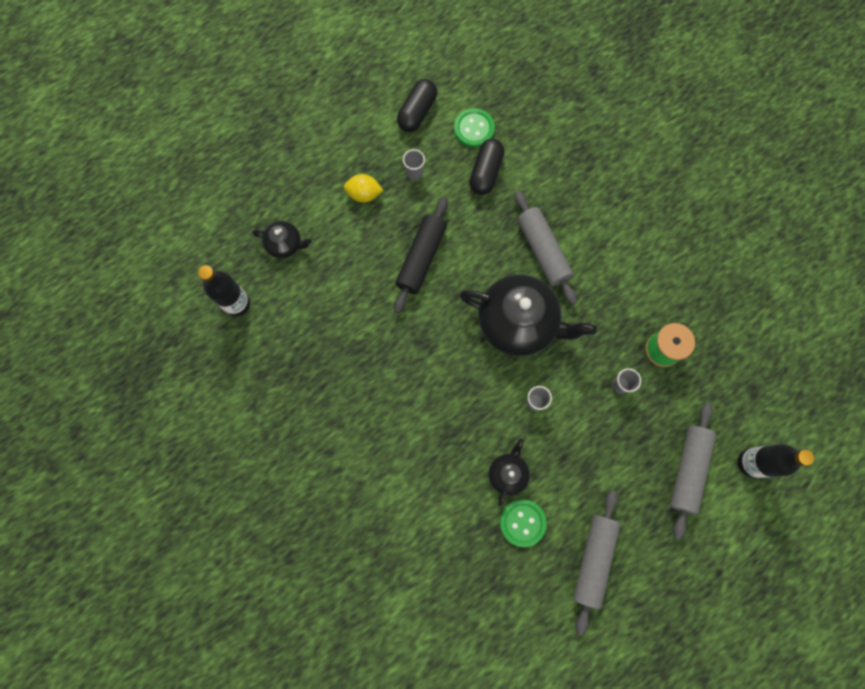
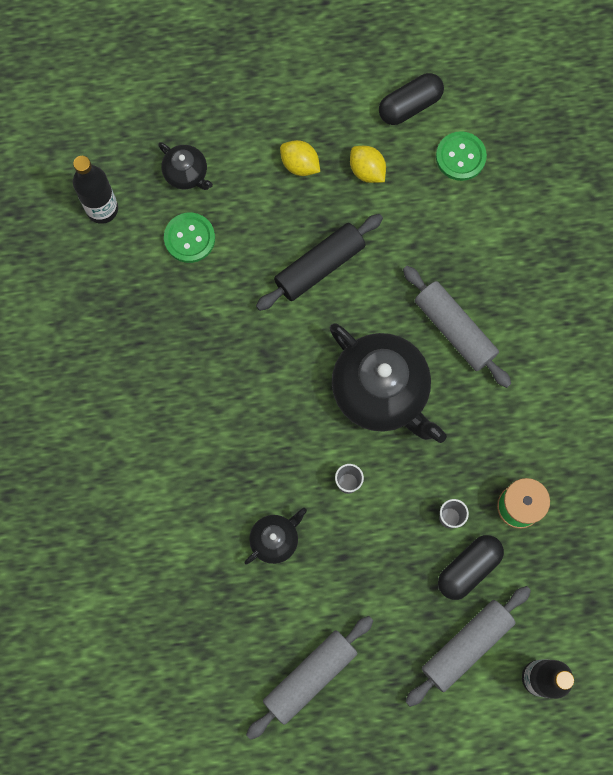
camera: 30 degrees right, 0 degrees up
(414, 173) = (367, 171): grey cup -> yellow lemon
(486, 172) = (444, 211): black capsule -> black capsule (468, 568)
(522, 523) = (260, 597): green button -> green button (189, 238)
(543, 250) = (454, 329): grey rolling pin -> grey rolling pin turned 45 degrees counterclockwise

